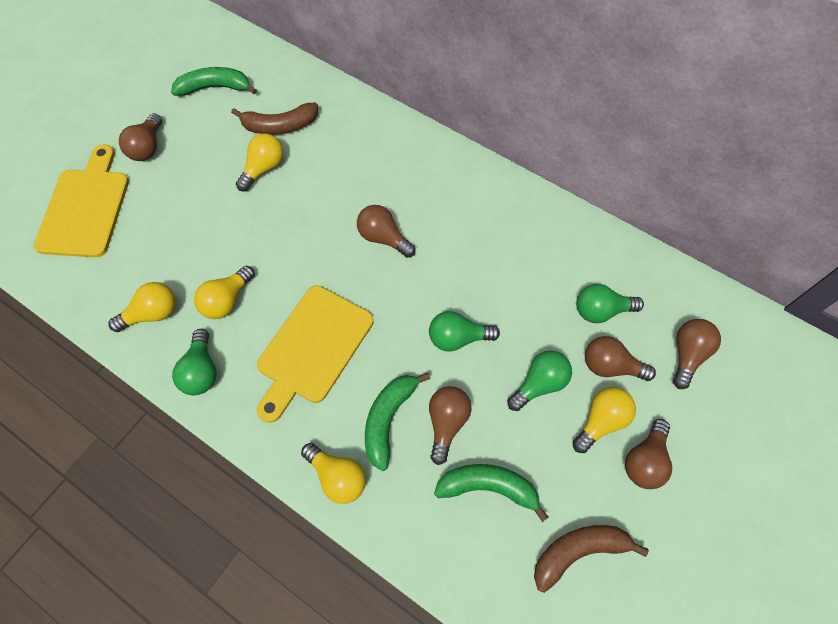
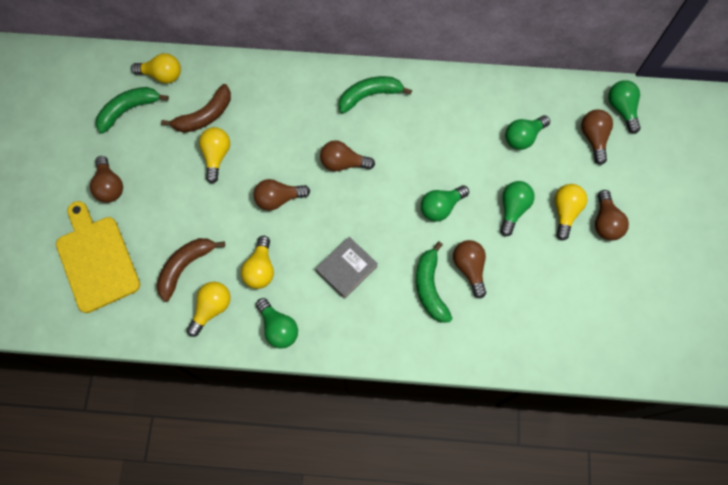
camera: 30 degrees left, 5 degrees up
(313, 348) = (346, 269): yellow cutting board -> grey book
(338, 476) = (421, 343): yellow light bulb -> yellow light bulb (162, 75)
(488, 487) = (521, 294): green banana -> green banana (369, 96)
(578, 551) = (598, 301): brown banana -> brown banana (185, 267)
(610, 366) = (550, 172): brown light bulb -> brown light bulb (278, 199)
(743, 339) = (621, 109): none -> green light bulb

